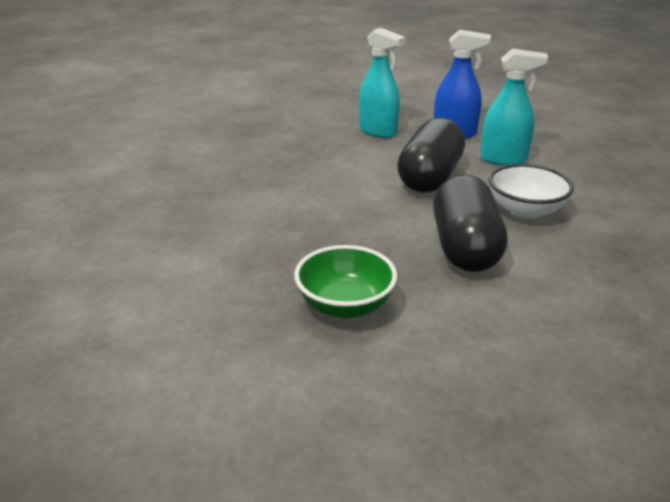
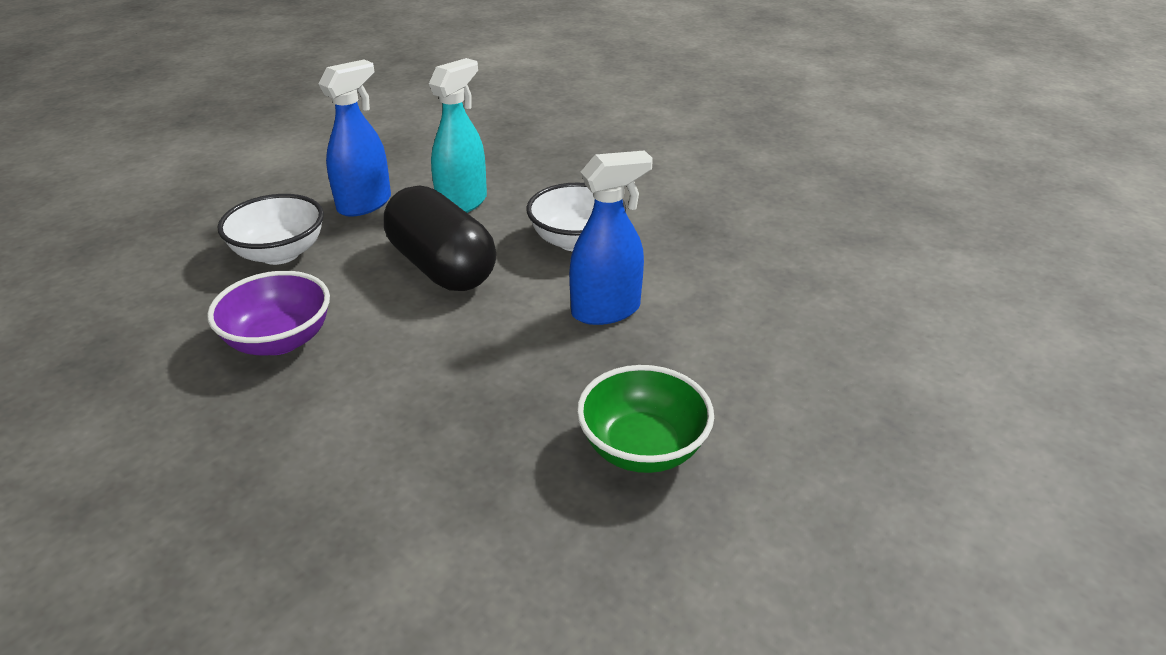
camera: 60 degrees left, 5 degrees up
(311, 160) = (279, 340): none -> purple bowl
(378, 131) = (280, 253): turquoise spray bottle -> white bowl
(465, 247) = (606, 310): black capsule -> blue spray bottle

